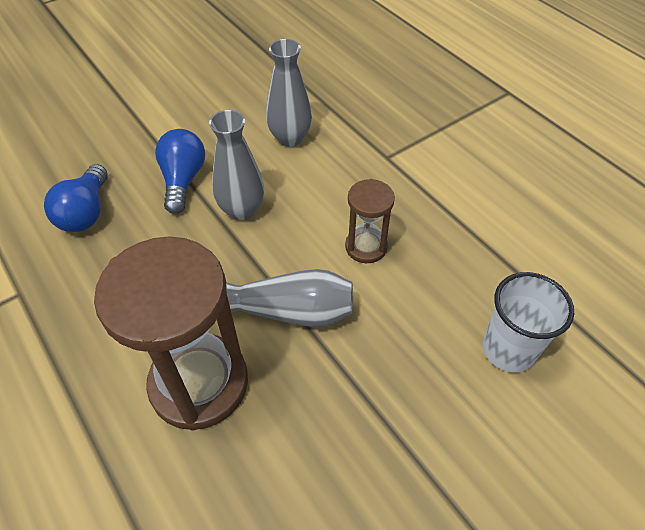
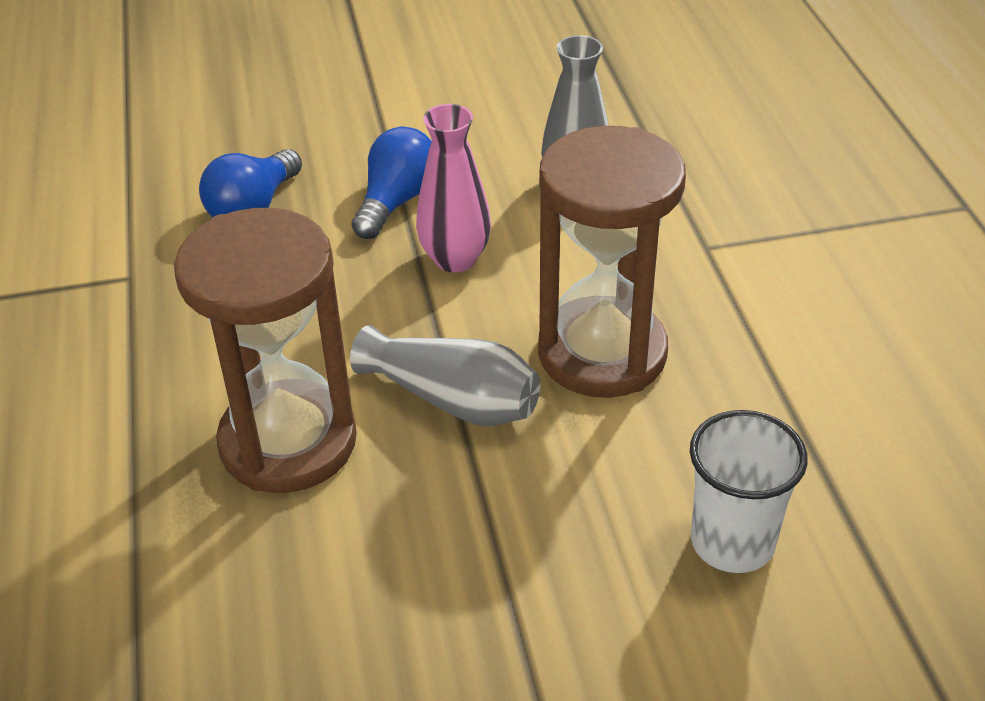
camera: 25 degrees right, 10 degrees down
(242, 210) = (455, 259): grey vase -> pink vase
(366, 247) = (602, 353): brown hourglass -> brown hourglass, size x1.98

